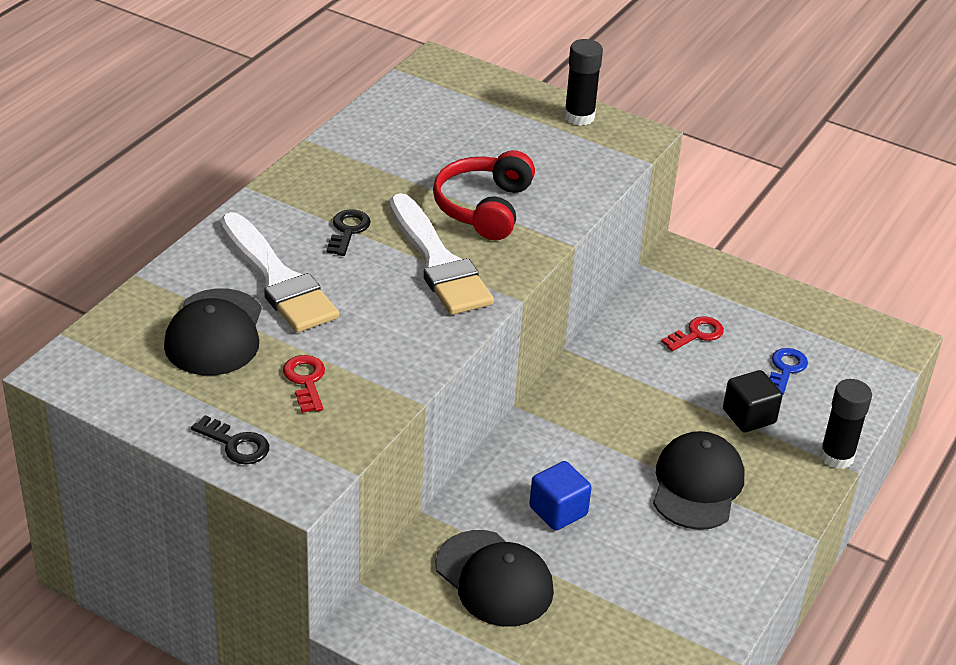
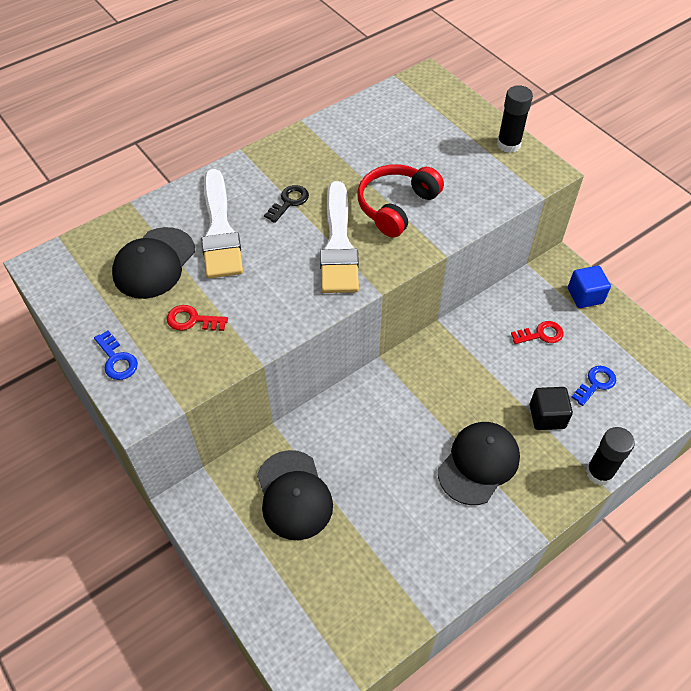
camera: 25 degrees right, 15 degrees up
(236, 444) = (117, 360): black key -> blue key
(305, 381) = (192, 320): red key -> red key turned 90 degrees counterclockwise
(558, 511) = (366, 453): blue cube -> blue cube (585, 296)

